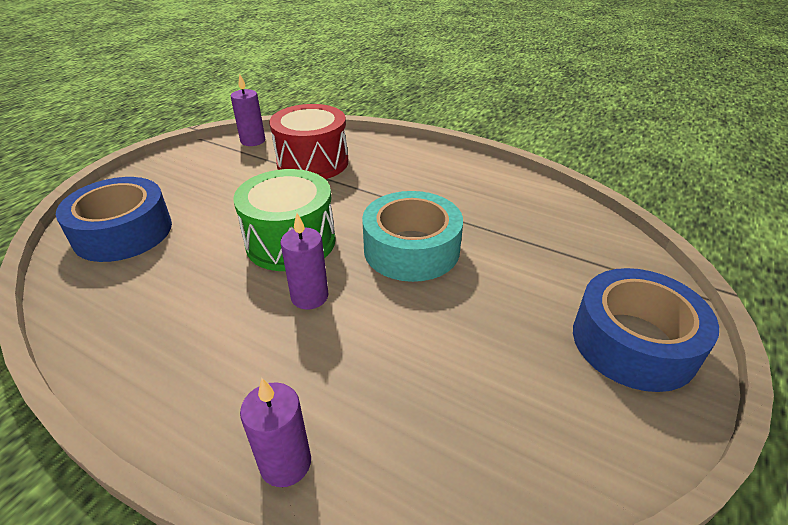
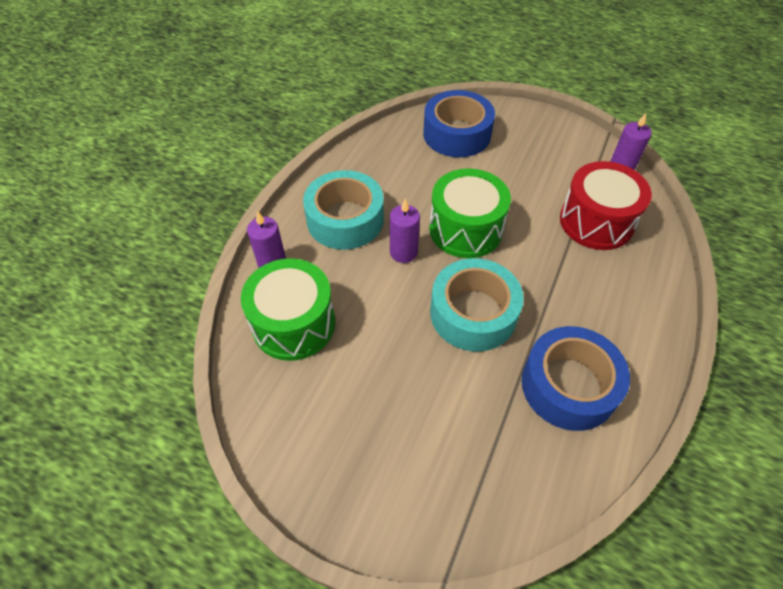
camera: 85 degrees right, 15 degrees up
(224, 356) = (345, 219): none -> turquoise tape
(414, 427) = (294, 324): none -> green drum
(633, 342) = (376, 484): blue tape -> blue tape (568, 385)

